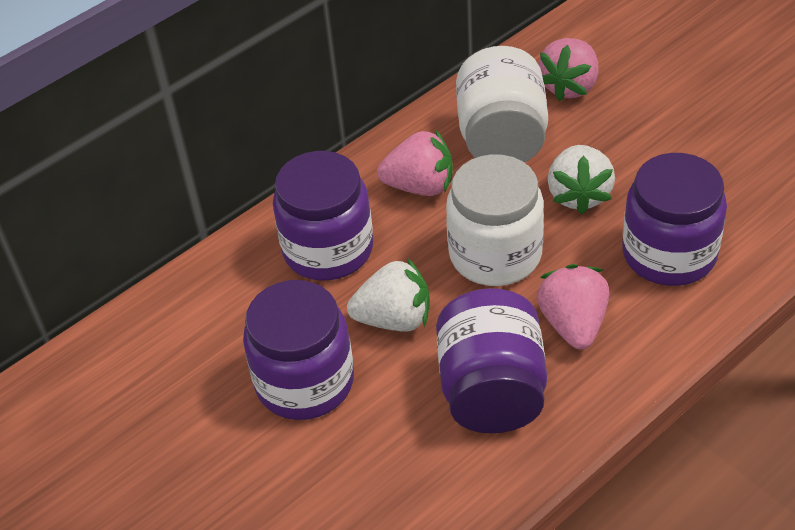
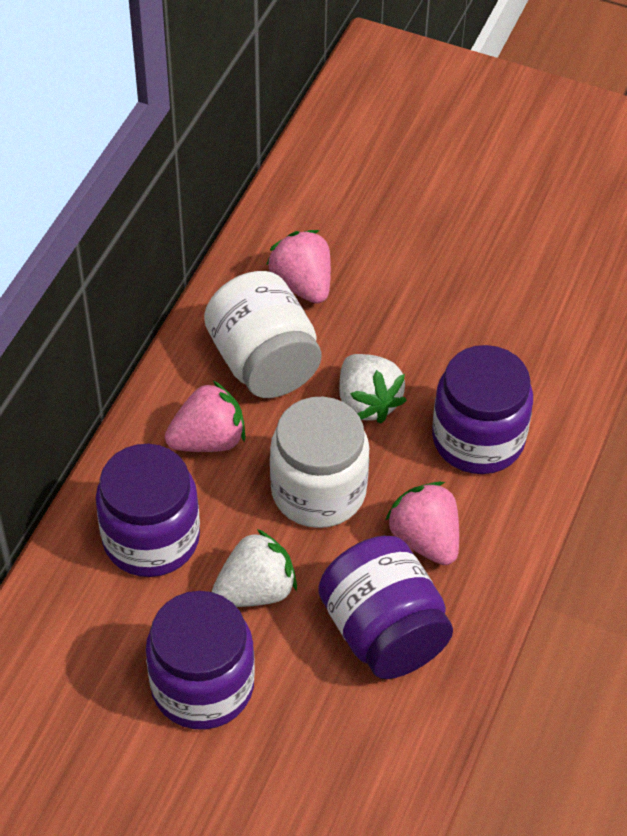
camera: 30 degrees left, 5 degrees up
(570, 86) = (302, 285): pink strawberry -> pink strawberry turned 150 degrees clockwise

